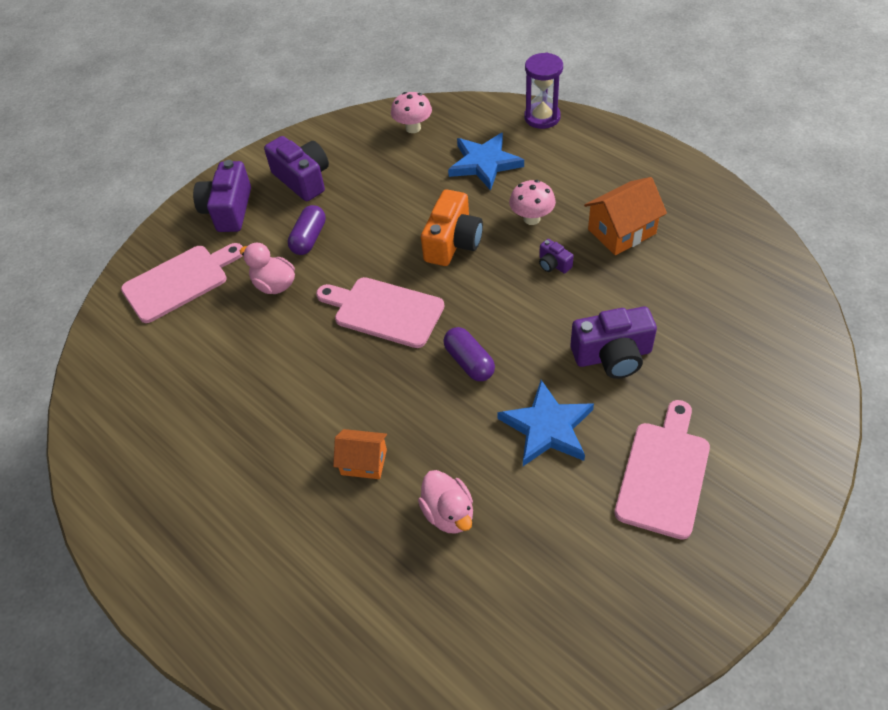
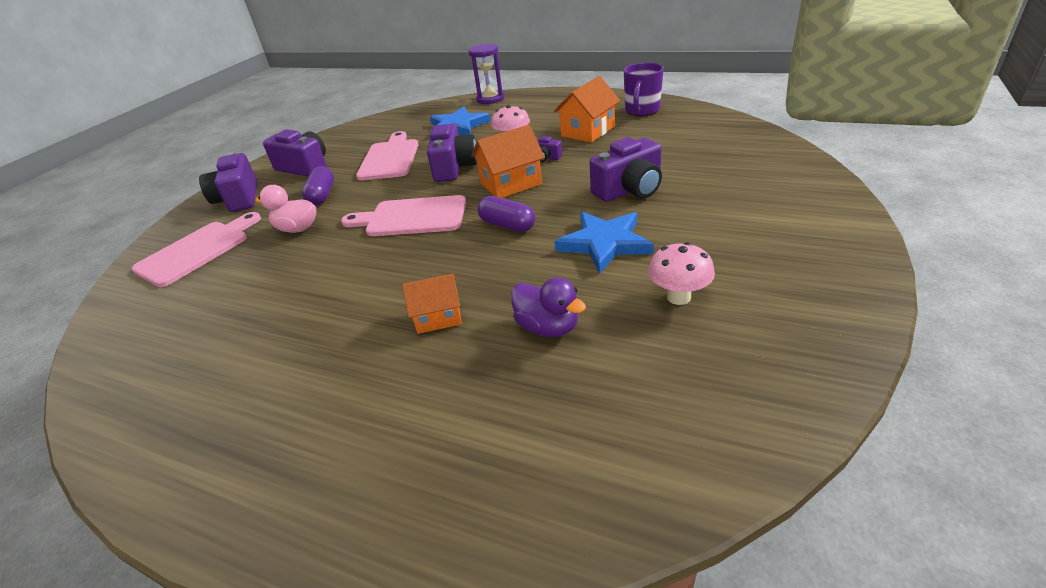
camera: 20 degrees left, 15 degrees down
(413, 128) = (390, 124): pink mushroom -> pink mushroom (678, 297)
(448, 513) = (548, 327): pink duck -> purple duck
(453, 242) = (454, 167): orange camera -> purple camera
(499, 296) = (511, 184): none -> orange house
(664, 473) = (729, 241): pink cutting board -> pink cutting board (390, 158)
(703, 214) = (642, 110): none -> purple mug

